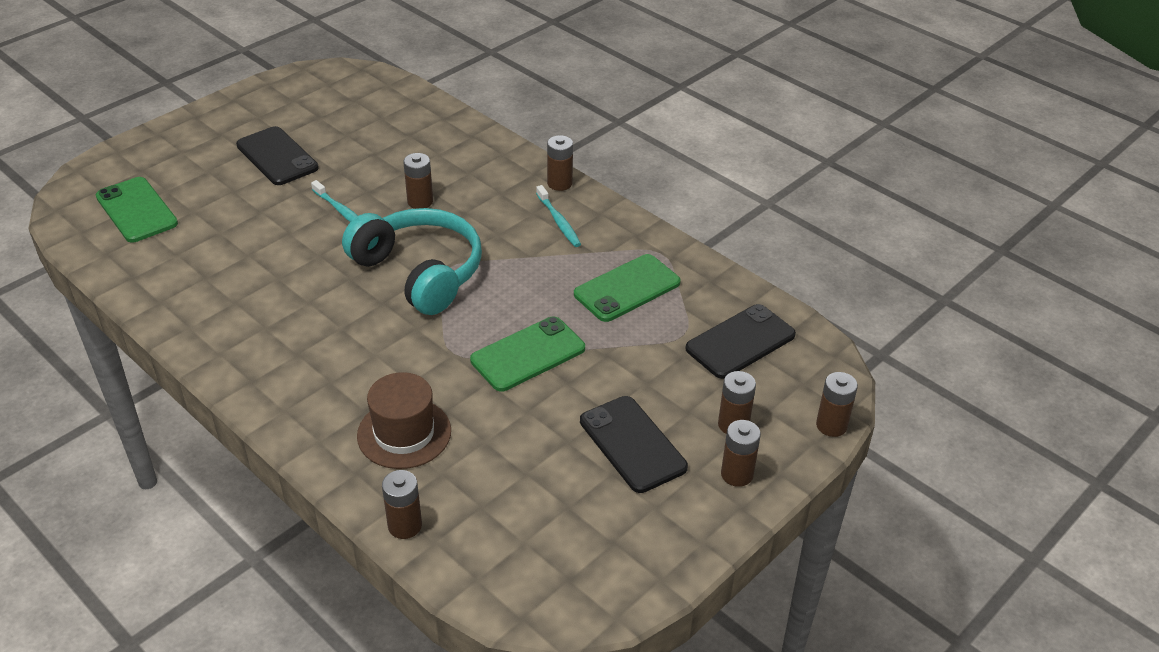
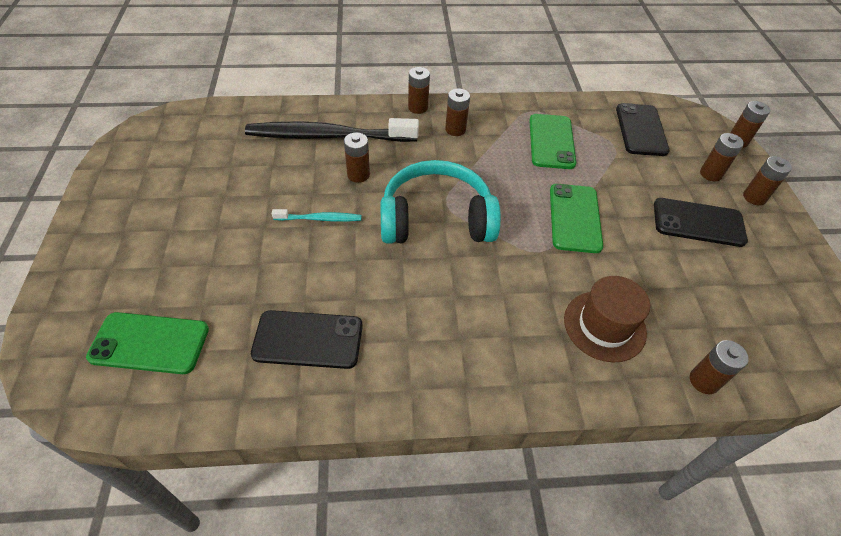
camera: 50 degrees left, 10 degrees up
(277, 156) = (203, 215): black phone -> black phone (308, 339)
(448, 159) = (329, 136): none -> black toothbrush
(558, 221) = (455, 129): turquoise toothbrush -> brown battery

